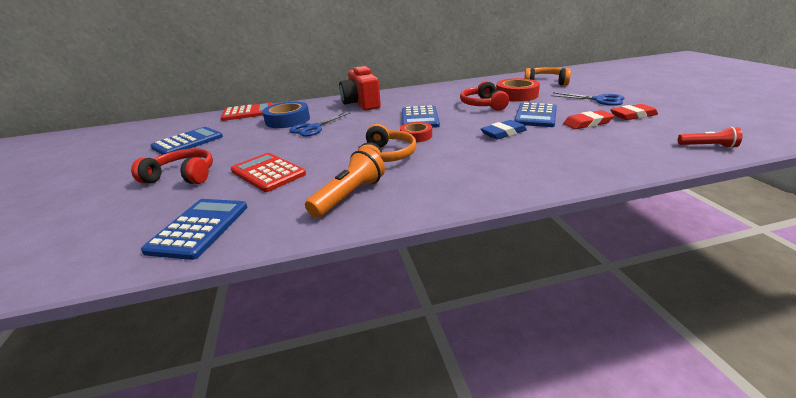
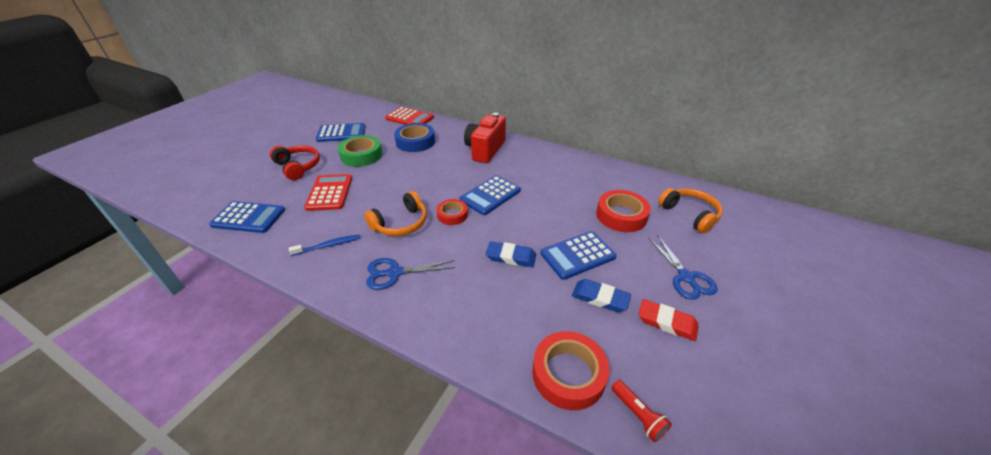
camera: 40 degrees right, 10 degrees up
(199, 228) = (248, 217): blue calculator -> blue calculator turned 45 degrees clockwise
(248, 144) = (361, 155): none -> green tape
(313, 128) = (414, 161): blue scissors -> blue scissors (395, 273)
(349, 196) = (328, 245): orange flashlight -> blue toothbrush
(483, 105) = (566, 210): red headphones -> none
(587, 123) = (600, 298): red eraser -> blue eraser
(650, 153) = (568, 374): none -> red tape

